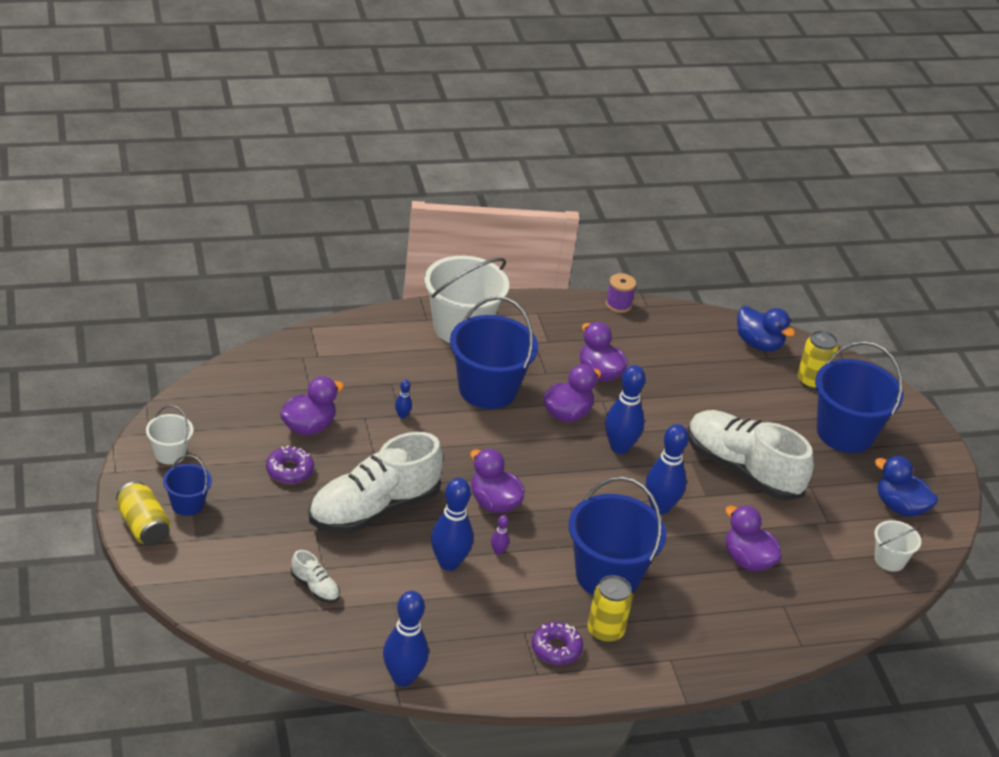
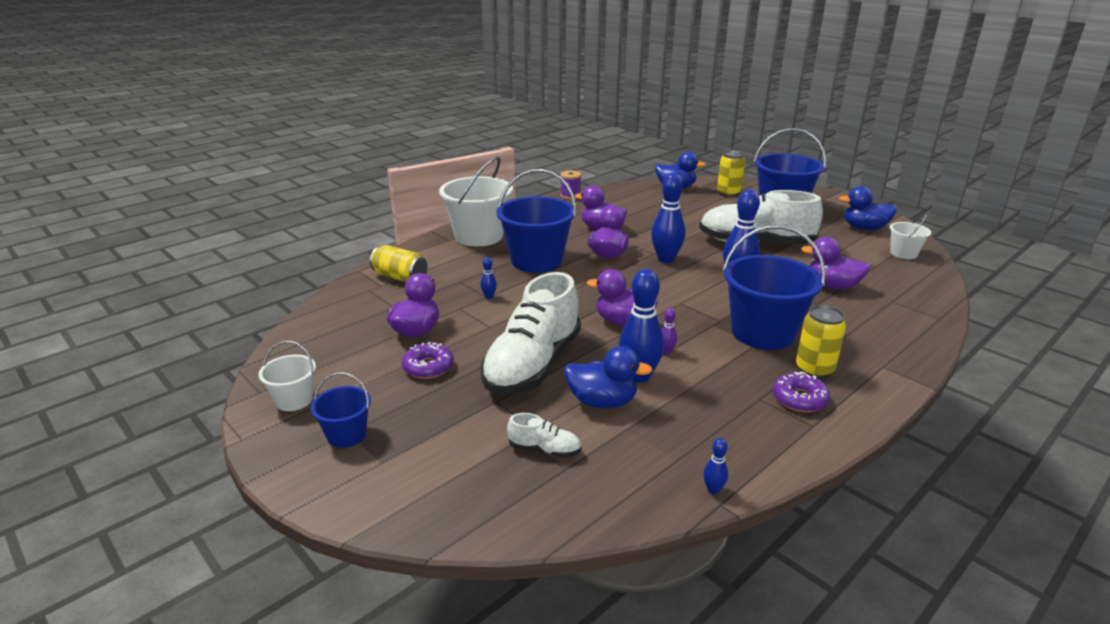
camera: 25 degrees left, 10 degrees down
(143, 526) = (310, 476): yellow can -> yellow can (400, 277)
(395, 571) = (602, 402): none -> blue duck
(403, 678) = (713, 489): blue bowling pin -> blue bowling pin, size x0.44

